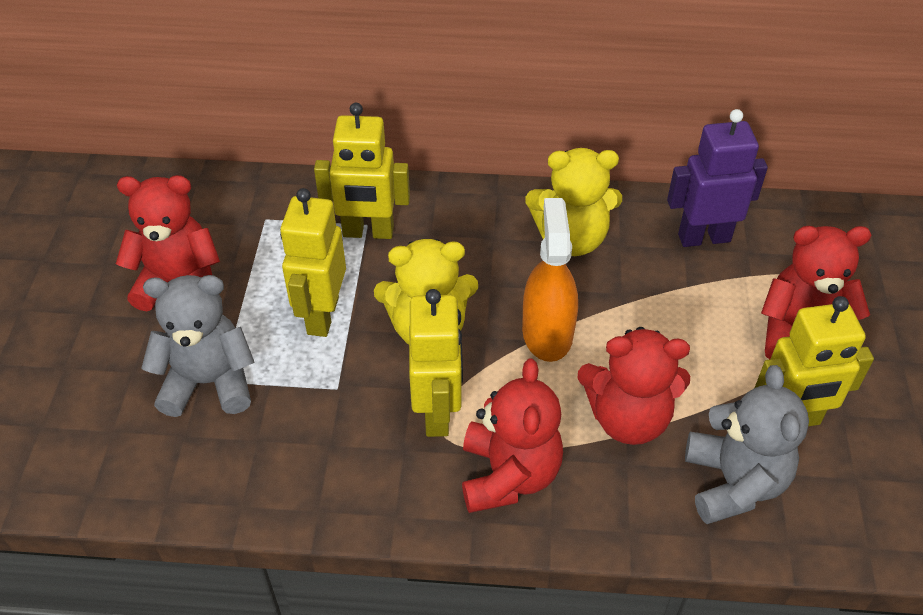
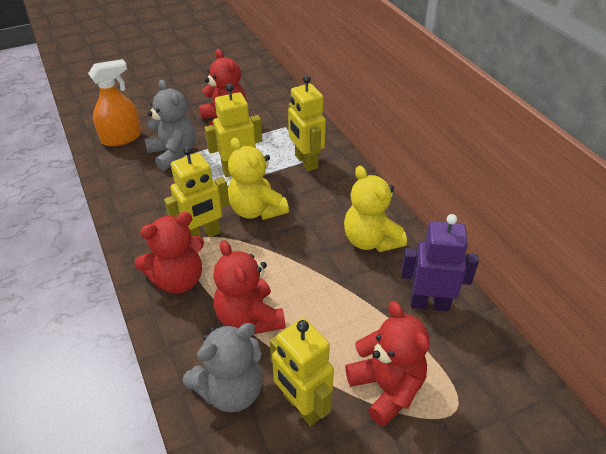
camera: 60 degrees right, 5 degrees down
(547, 333) = (289, 257): orange spray bottle -> orange spray bottle (121, 138)
(704, 237) = (429, 303): purple robot -> purple robot turned 45 degrees counterclockwise

